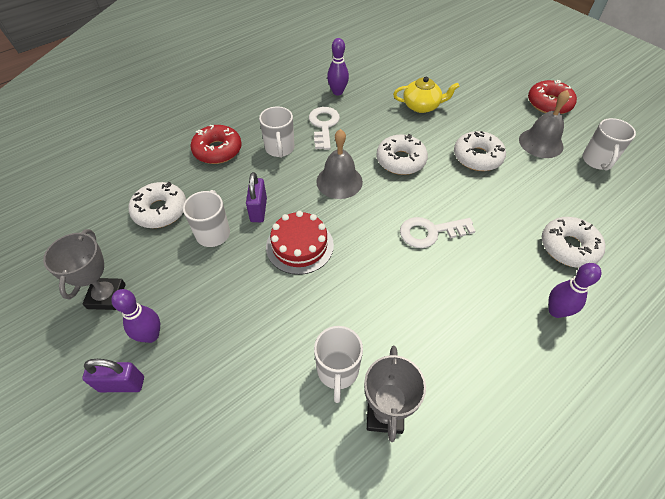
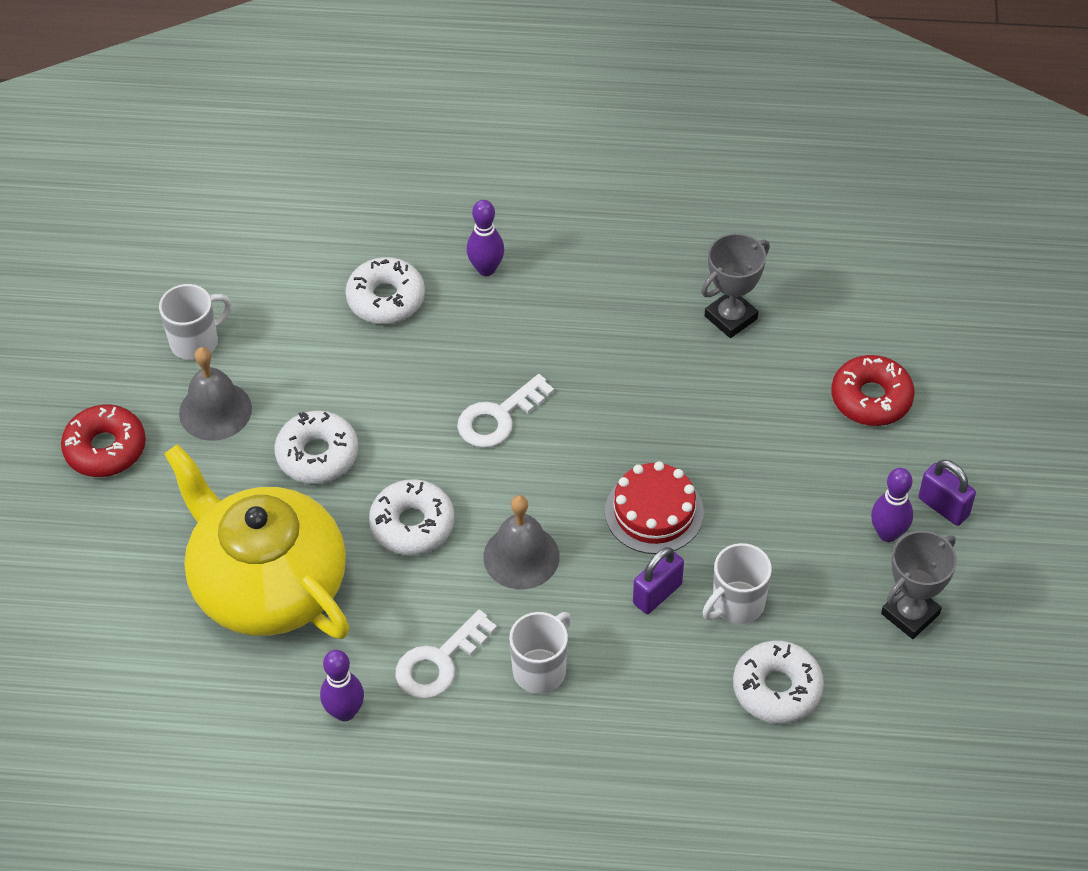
camera: 135 degrees left, 0 degrees up
(217, 150) = (626, 736): red donut -> red donut (871, 398)
(337, 371) = (738, 373): white mug -> none
(421, 106) = (268, 584): yellow teapot -> yellow teapot, size x2.17
(430, 232) = (499, 417): white key -> white key turned 105 degrees clockwise

